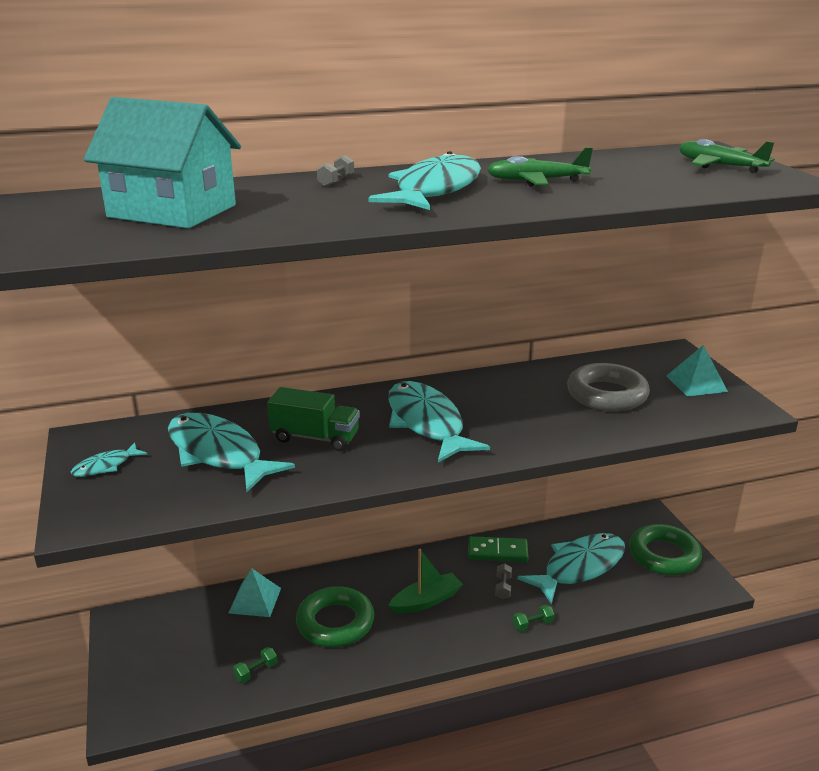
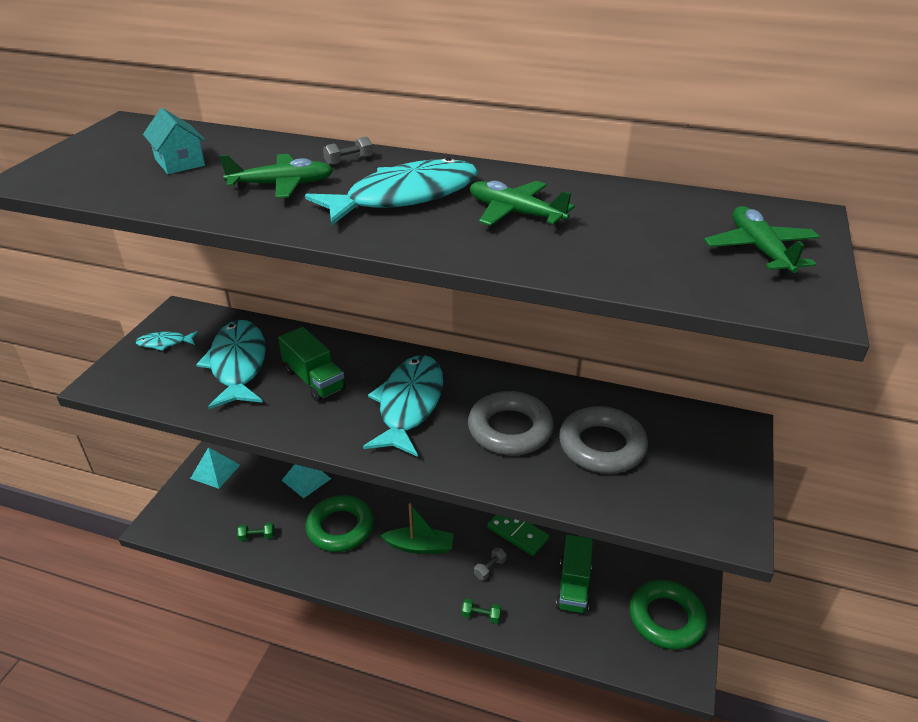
camera: 35 degrees right, 10 degrees up
(172, 211) = (180, 162): turquoise house -> turquoise house, size x0.51
(313, 204) = (282, 185): none -> green plane
(529, 409) = (510, 429): none -> grey ring
(579, 567) = (573, 586): turquoise fish -> green truck
(696, 383) = (712, 474): turquoise pyramid -> turquoise pyramid (215, 471)

